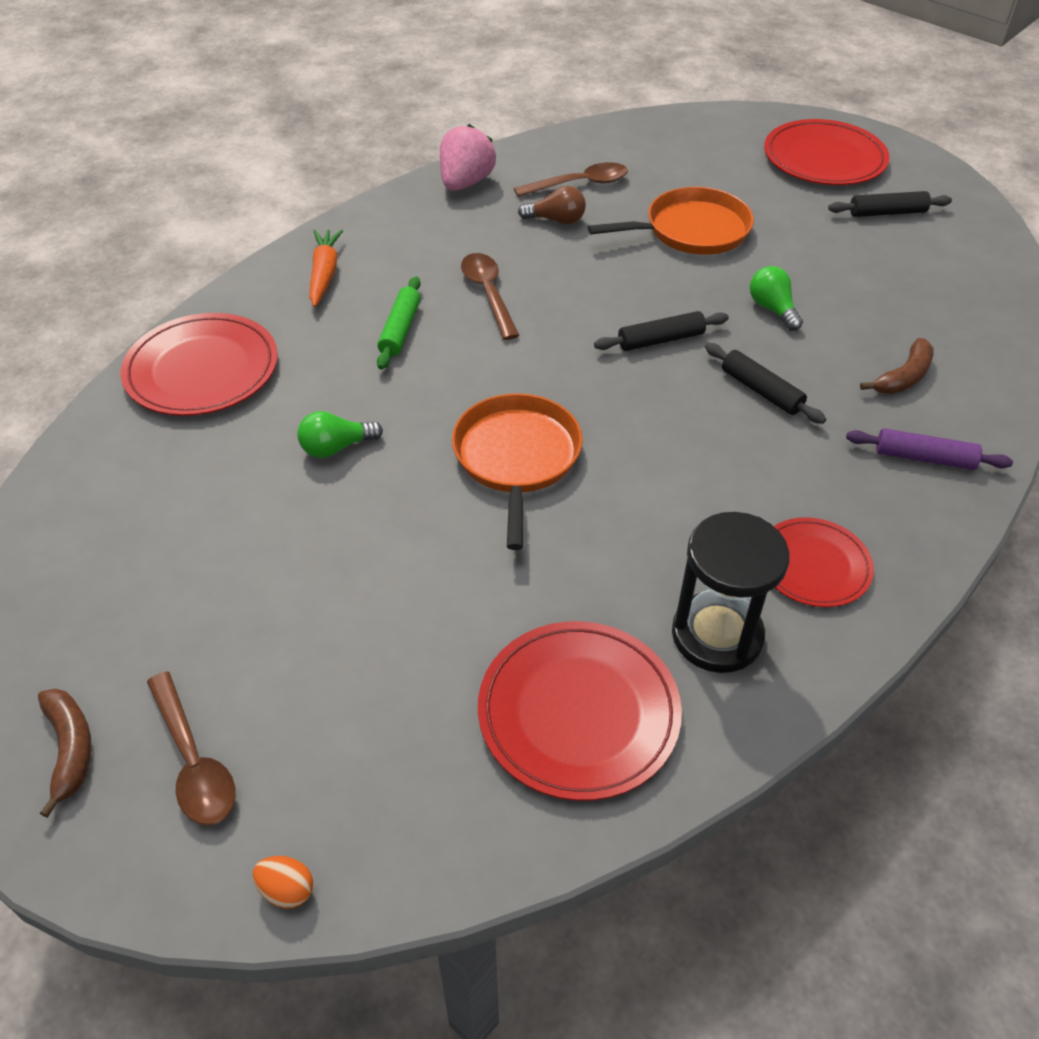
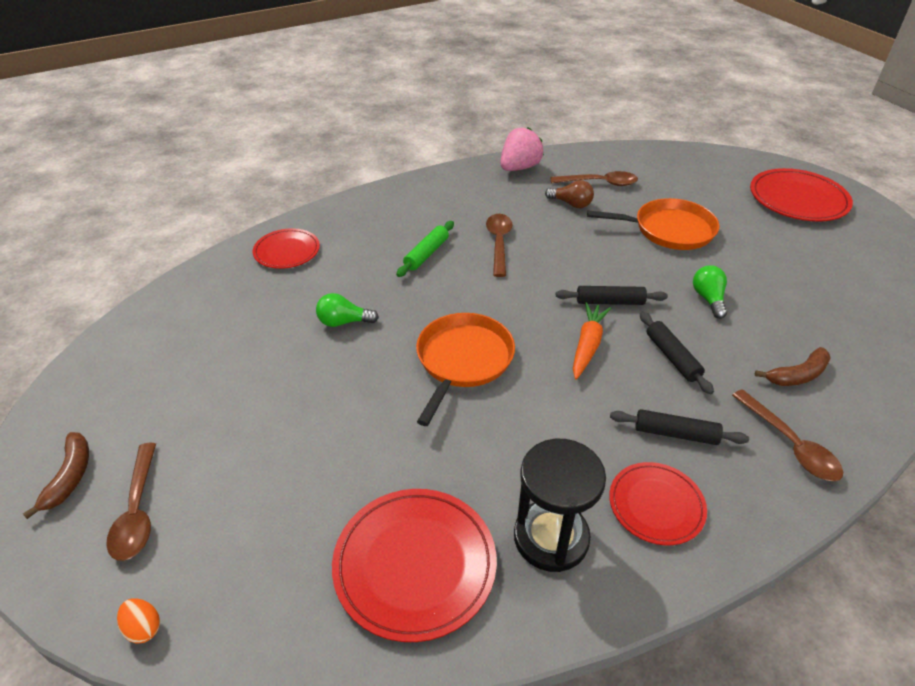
camera: 20 degrees right, 5 degrees down
(202, 370) = (287, 251): red plate -> red plate, size x0.63
(324, 274) = (395, 207): orange carrot -> orange carrot (587, 345)
(887, 213) = (835, 248): black rolling pin -> black rolling pin (675, 434)
(924, 458) = (790, 444): purple rolling pin -> brown spoon

